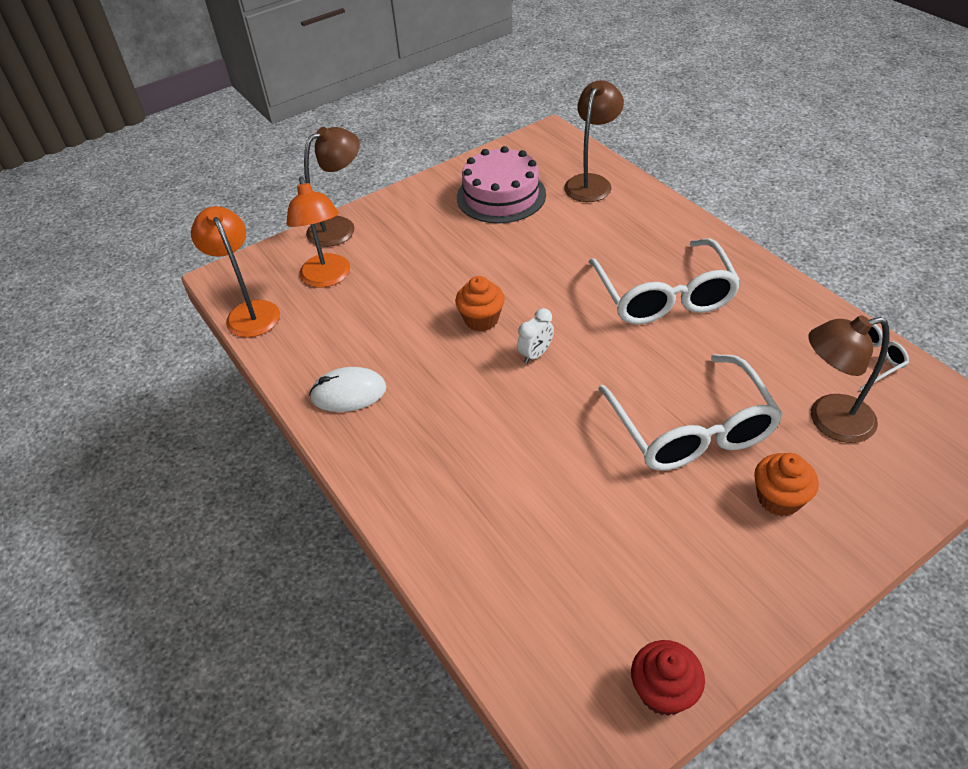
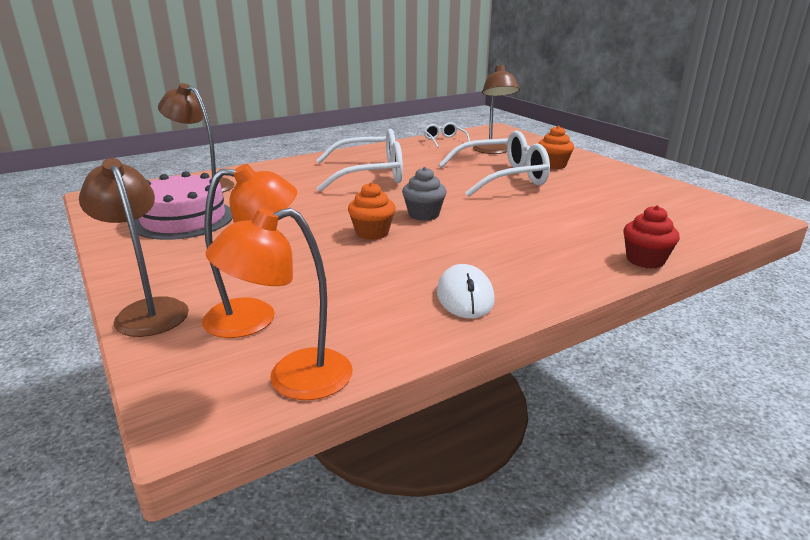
camera: 90 degrees left, 20 degrees down
(535, 354) = (423, 214): white clock -> grey cupcake
(663, 691) = (700, 197): red cupcake -> red cupcake (645, 260)

